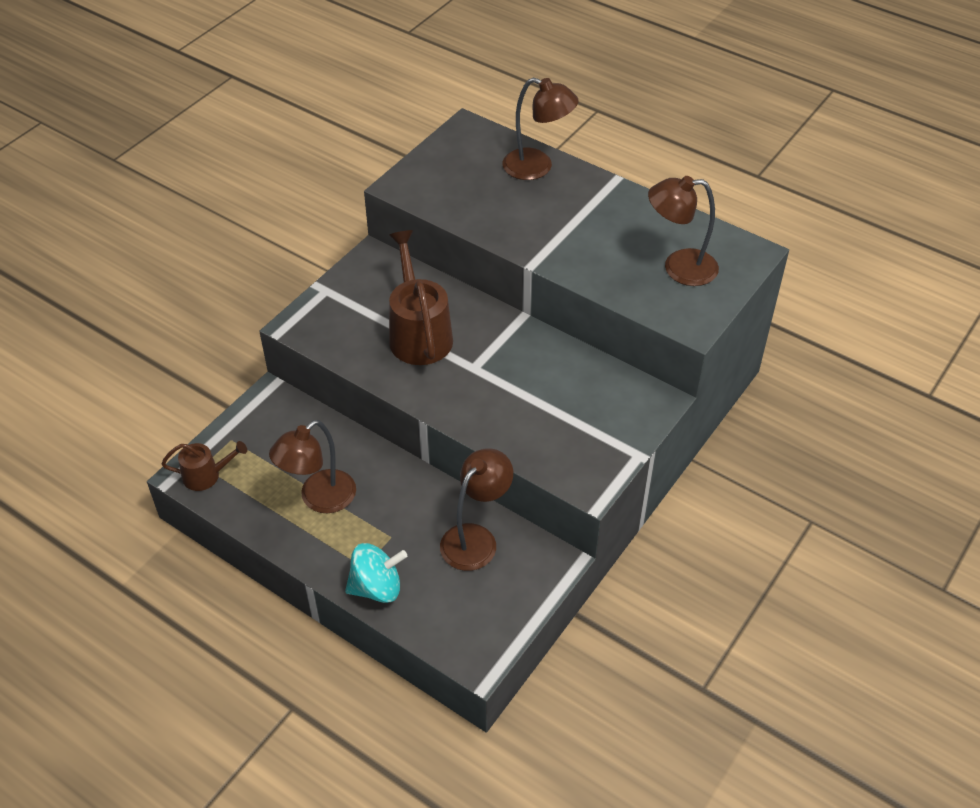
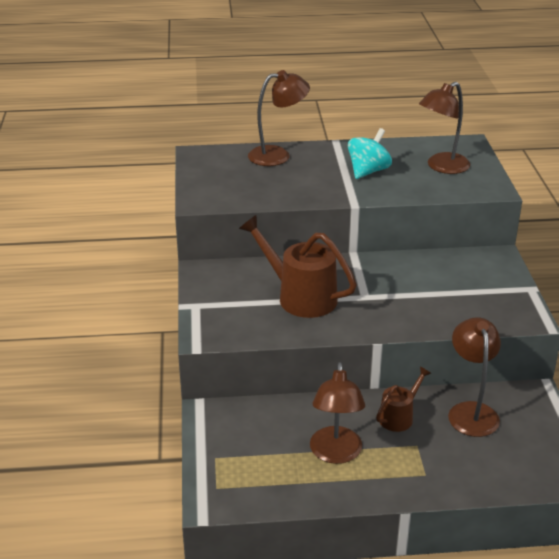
camera: 40 degrees left, 15 degrees down
(207, 475) = (229, 492): brown watering can -> brown watering can (399, 416)
(376, 587) = (452, 481): turquoise spinning top -> turquoise spinning top (368, 171)

